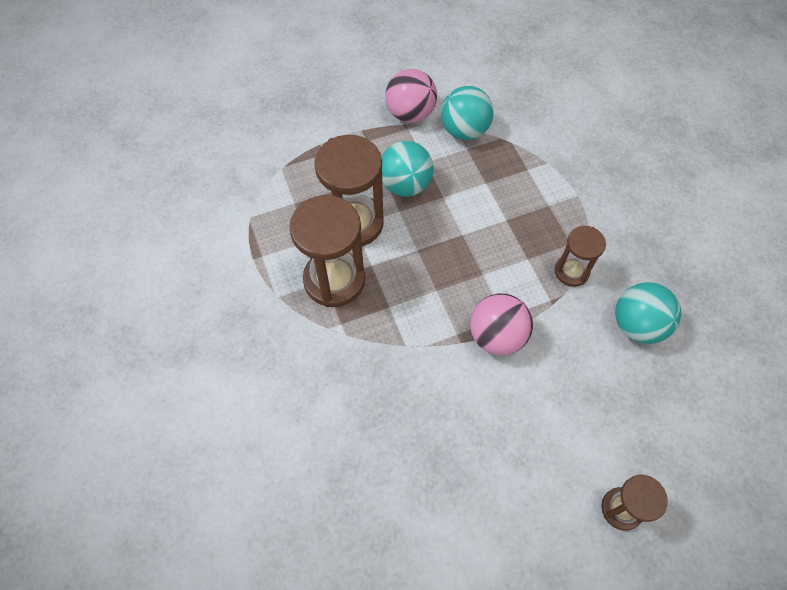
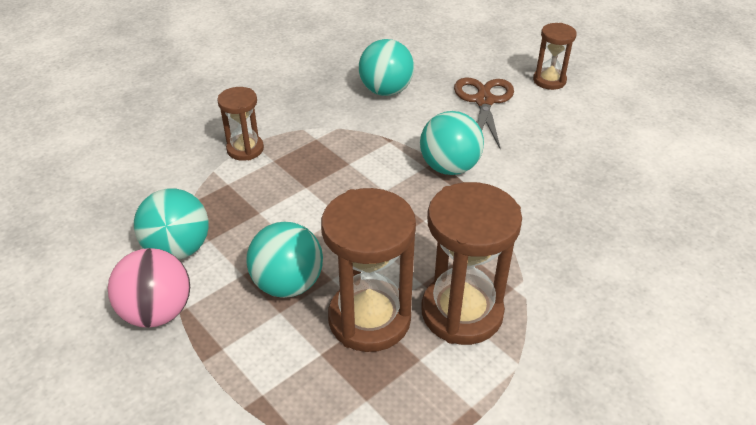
camera: 110 degrees left, 20 degrees down
(497, 336) = (449, 167): pink ball -> turquoise ball
(571, 271) = (350, 133): brown hourglass -> brown hourglass (245, 149)
(596, 414) = (484, 101): none -> brown scissors

